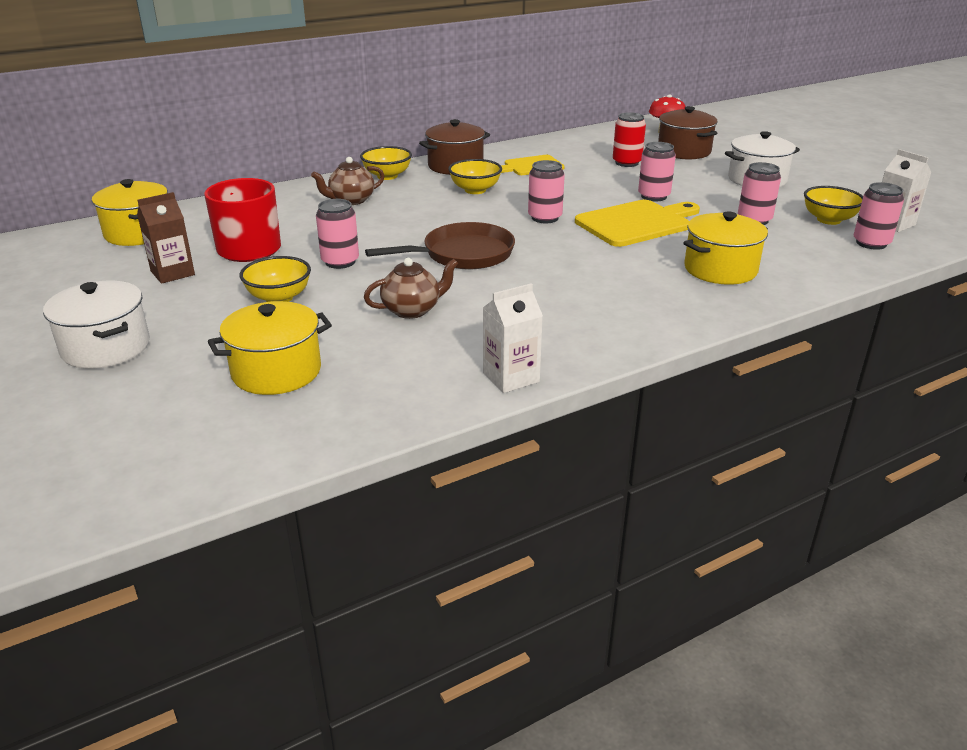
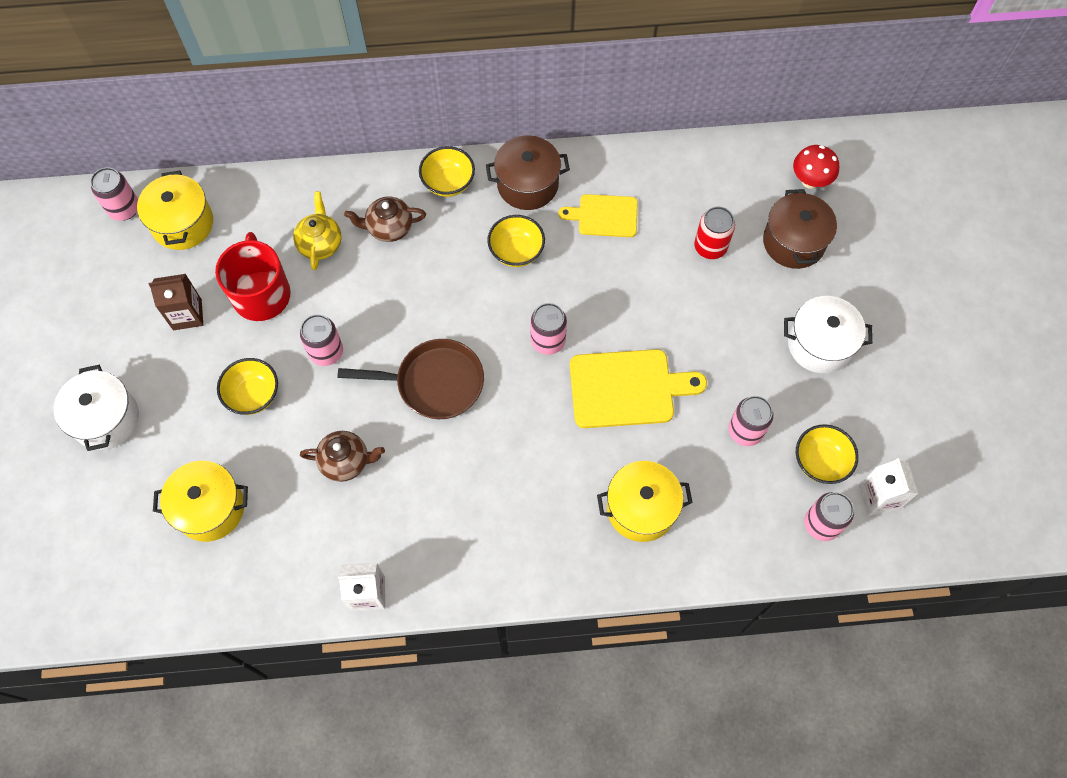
camera: 25 degrees right, 35 degrees up
(291, 217) = (320, 243): none -> yellow teapot
(653, 196) = (683, 338): pink can -> pink can (124, 209)

